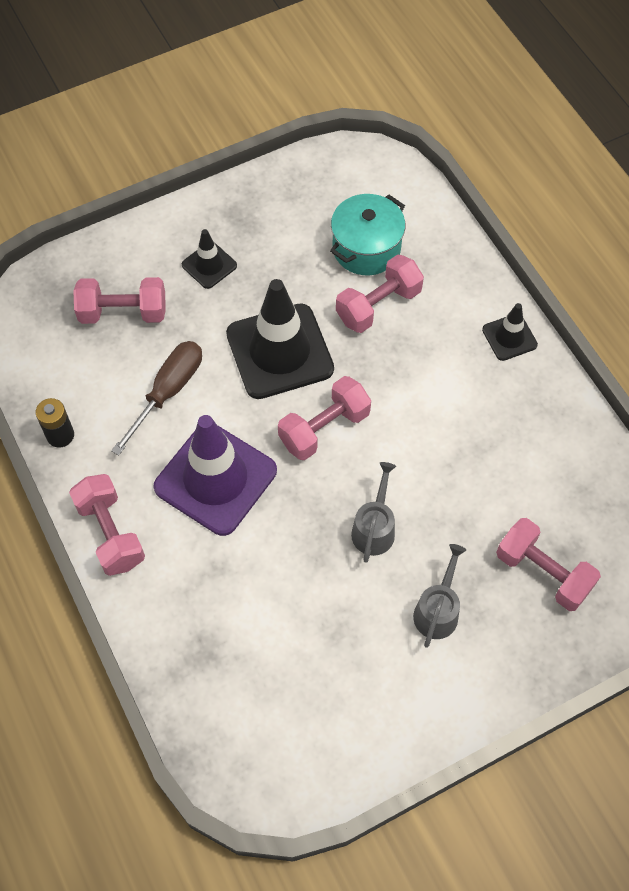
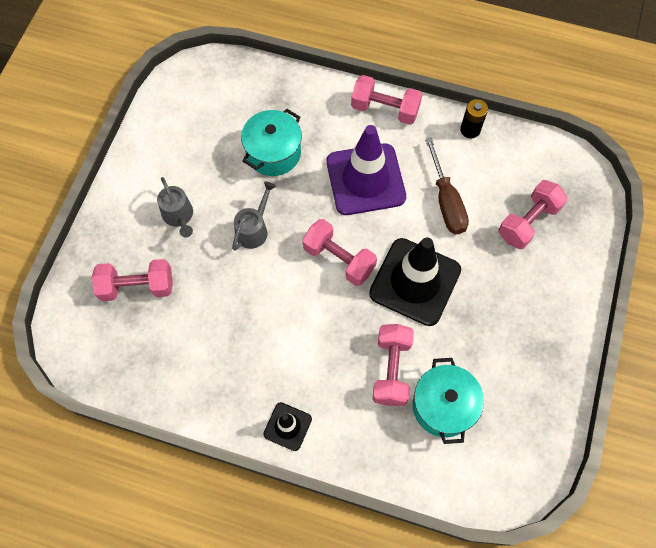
camera: 135 degrees right, 5 degrees up
(209, 265) = (520, 298): black traffic cone -> none
(274, 592) = (273, 153): none -> turquoise pot
(324, 428) = (339, 259): pink dumbbell -> pink dumbbell turned 60 degrees counterclockwise
(374, 528) = (254, 229): grey watering can -> grey watering can turned 120 degrees counterclockwise

